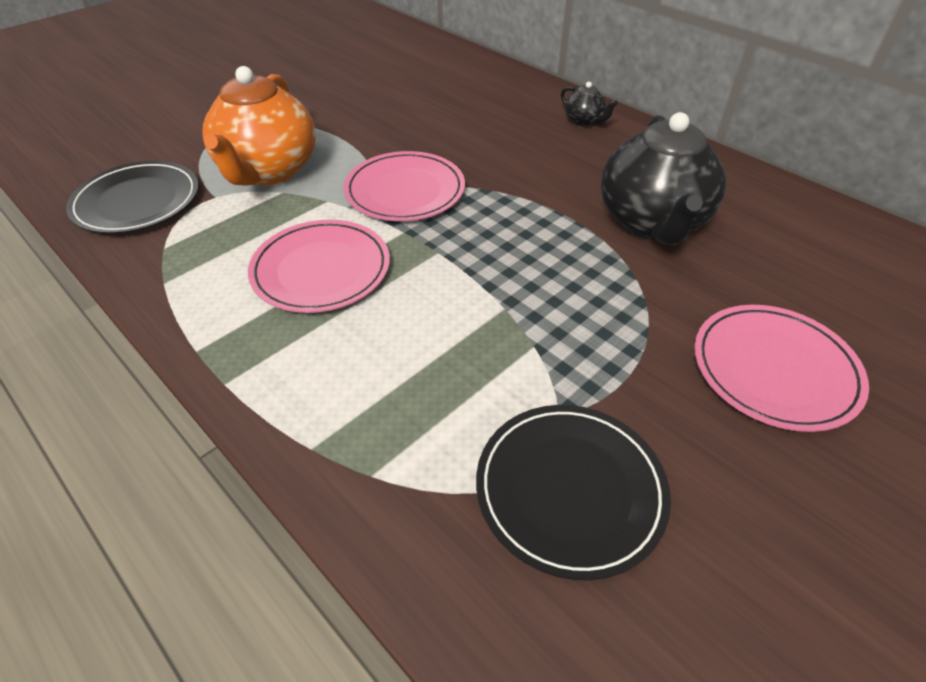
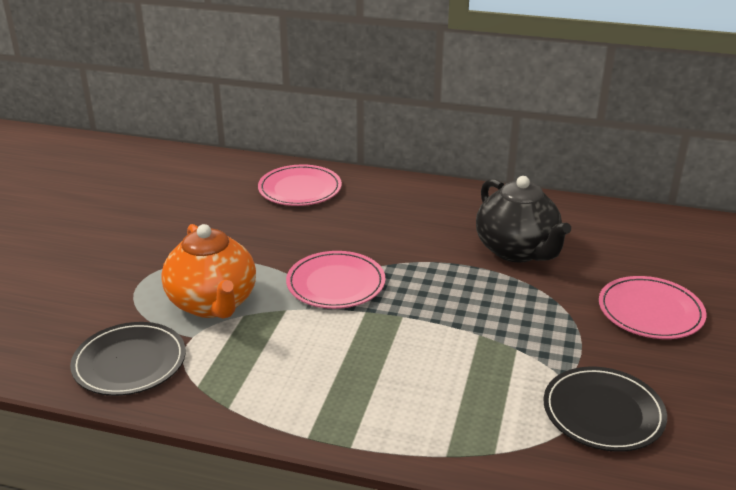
camera: 30 degrees left, 15 degrees down
(321, 270) = (335, 356): pink plate -> pink plate (300, 189)
(584, 121) = (411, 194): black teapot -> none

